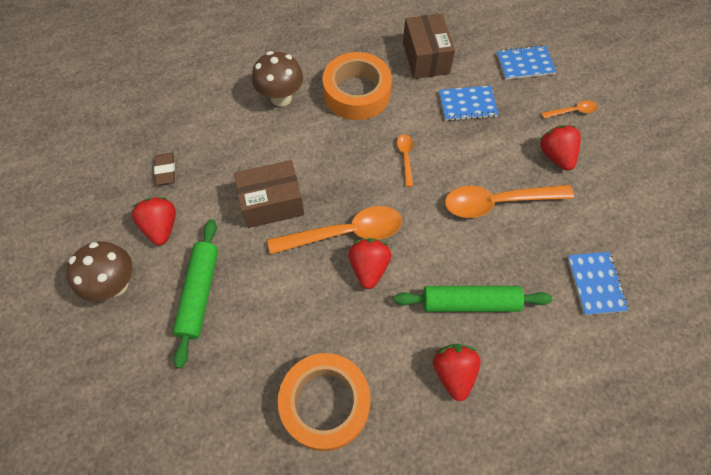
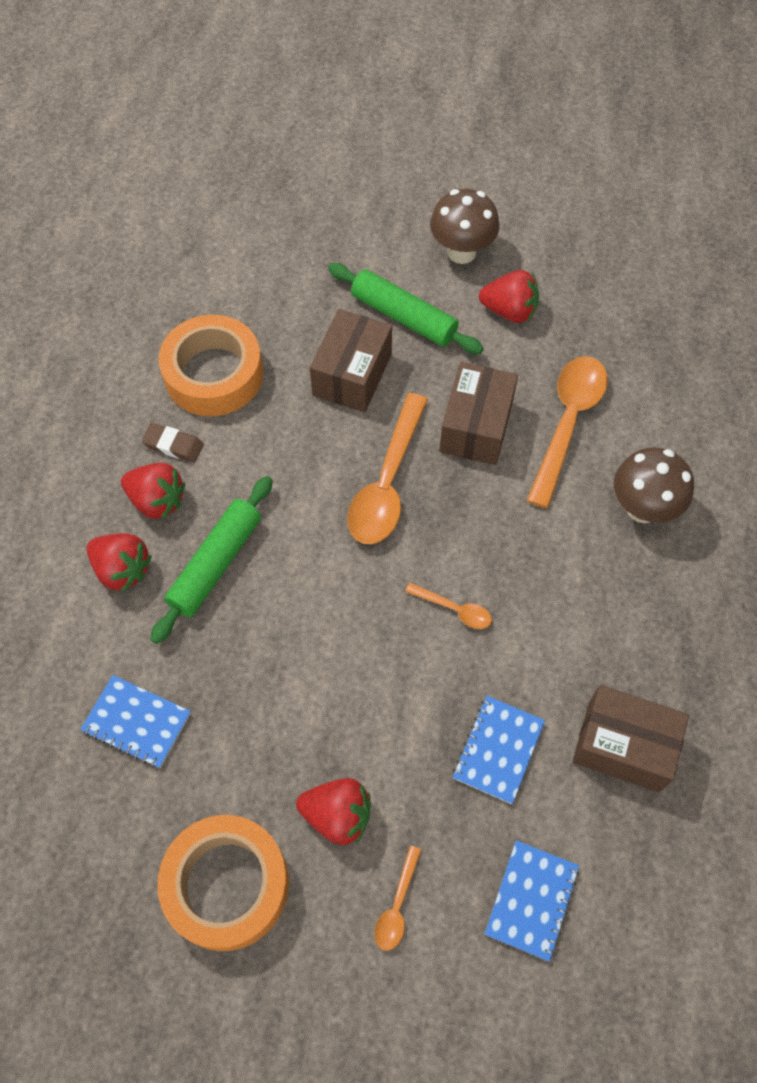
camera: 120 degrees right, 0 degrees up
(166, 170) = (589, 340): brown eraser -> brown eraser (173, 445)
(271, 301) = (352, 374): none -> brown box
(357, 93) = (602, 608): orange tape -> orange tape (227, 885)
(369, 268) = (327, 484): red strawberry -> red strawberry (122, 569)
(497, 202) = (317, 681): orange spoon -> orange spoon (568, 422)

